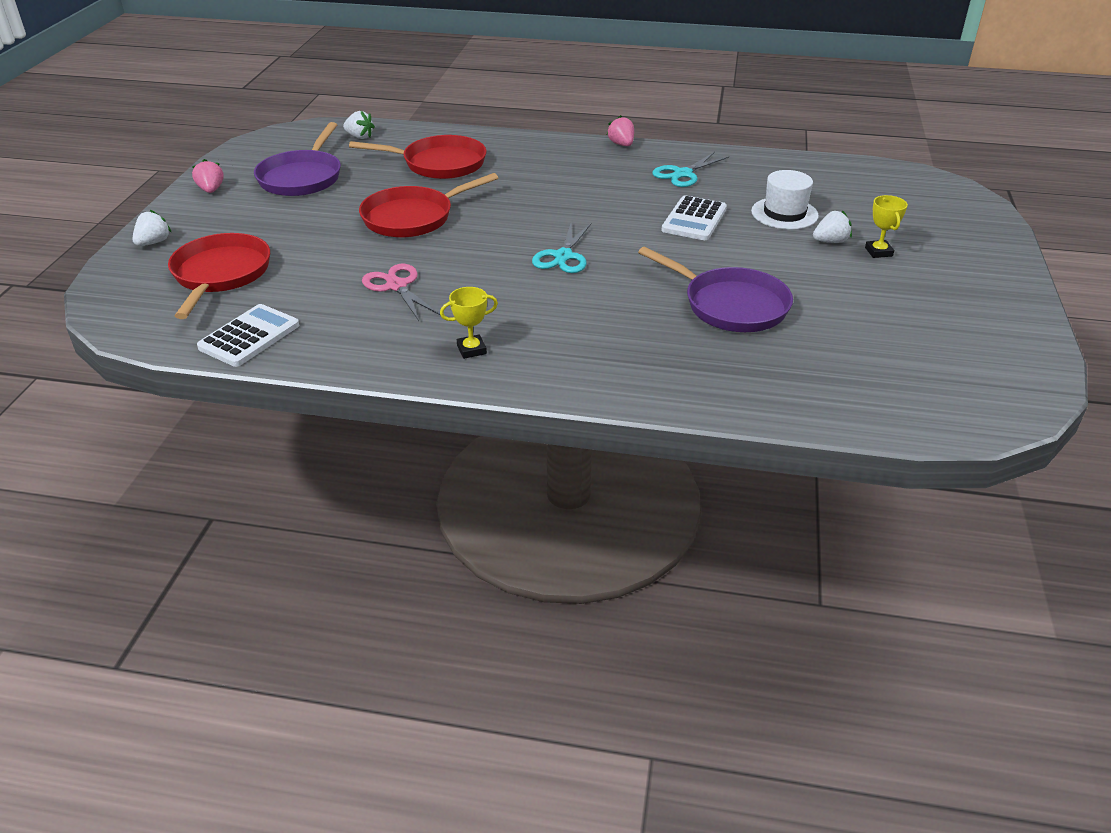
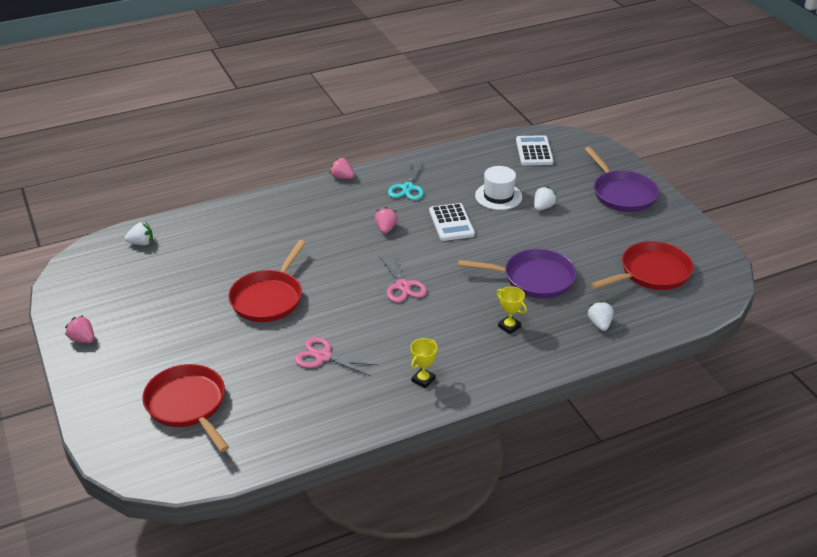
camera: 35 degrees left, 0 degrees up
(153, 242) = (99, 403): white strawberry -> white strawberry (599, 324)
(249, 336) = (271, 440): white calculator -> white calculator (534, 151)
(302, 177) = (142, 298): purple pan -> purple pan (622, 194)
(439, 164) = (233, 244): red pan -> red pan (651, 273)
(563, 256) = (403, 286): turquoise scissors -> pink scissors
(611, 201) = (386, 229): none -> pink strawberry
(878, 252) = (575, 204): yellow trophy -> yellow trophy (509, 326)

